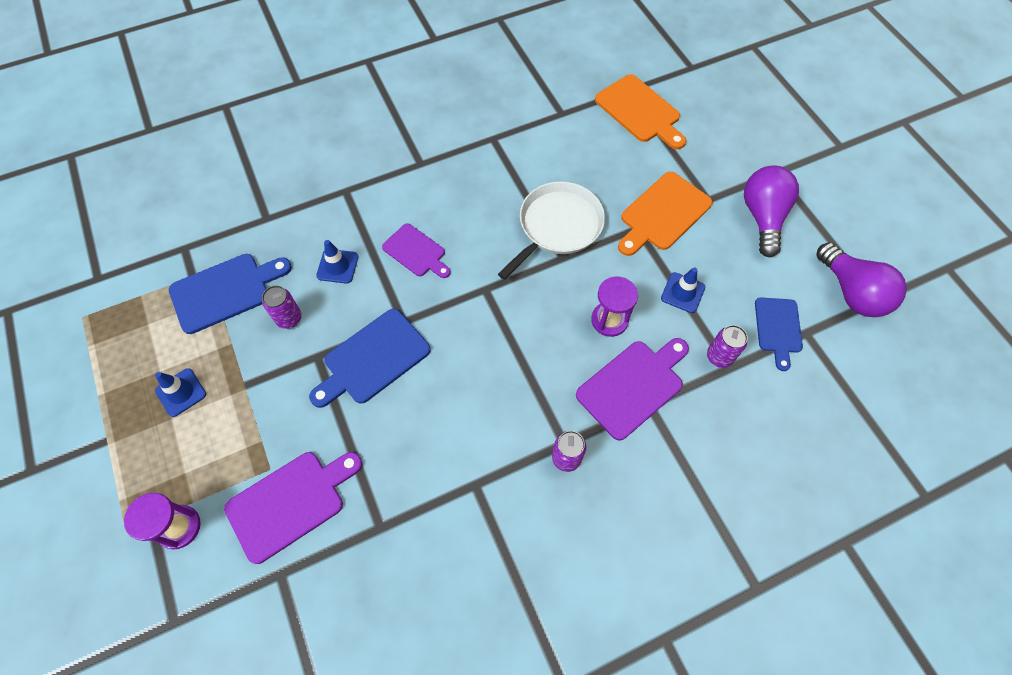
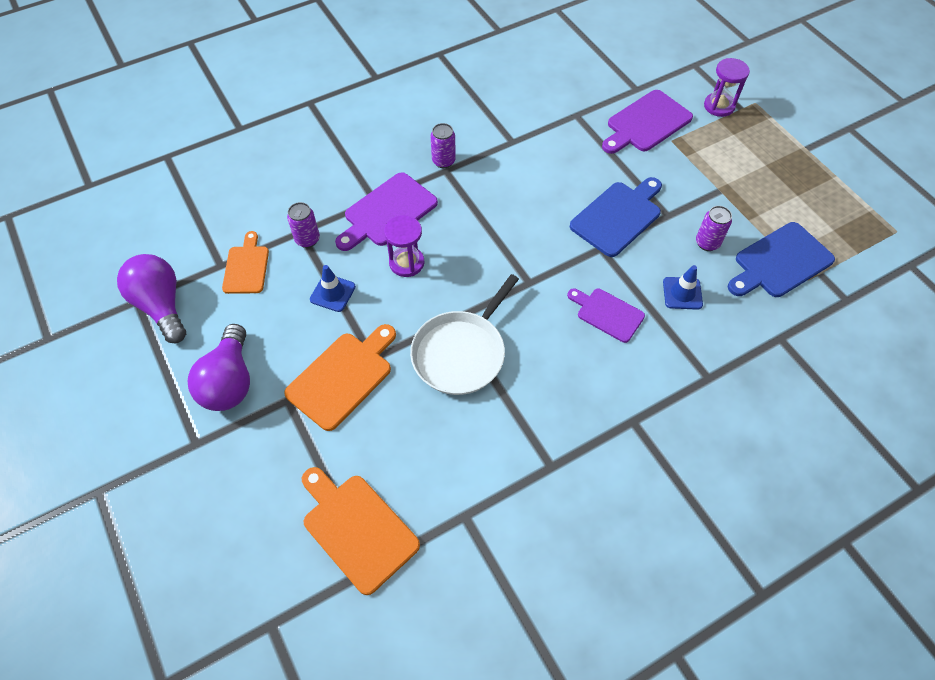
camera: 175 degrees right, 5 degrees down
(181, 392) = (769, 182): blue traffic cone -> none
(778, 328) = (246, 267): blue cutting board -> orange cutting board

